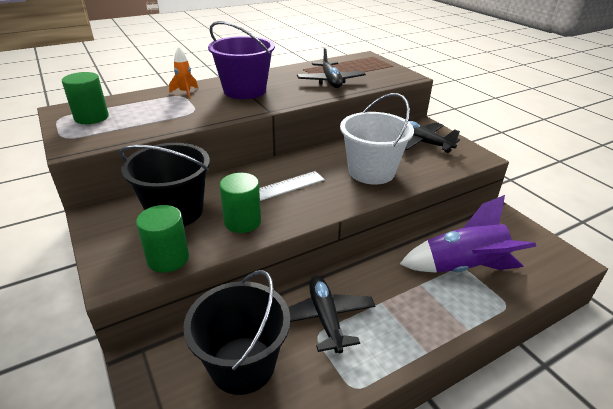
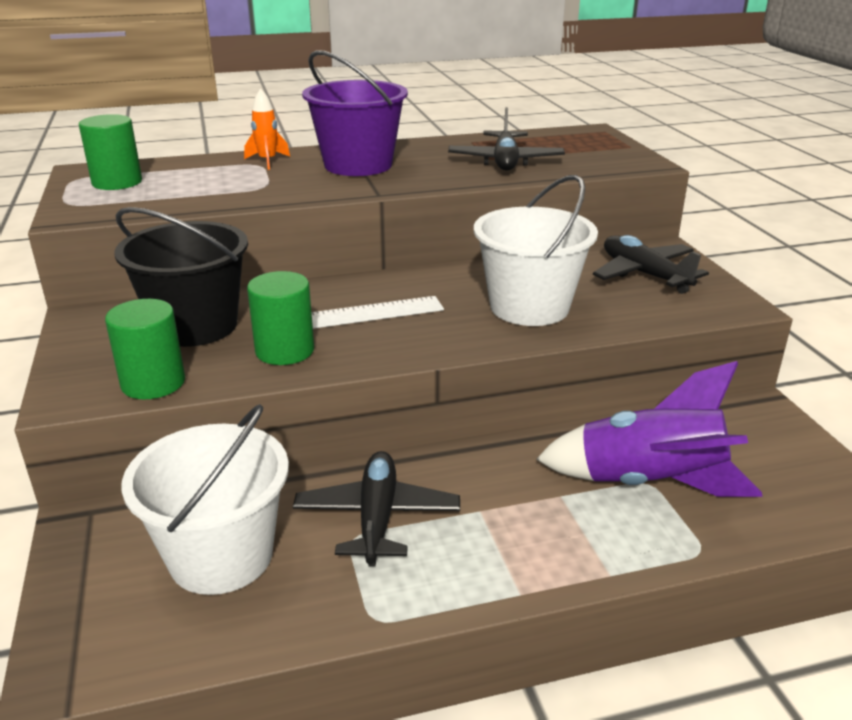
camera: 15 degrees right, 5 degrees down
(242, 364) = (221, 556): black bucket -> white bucket

